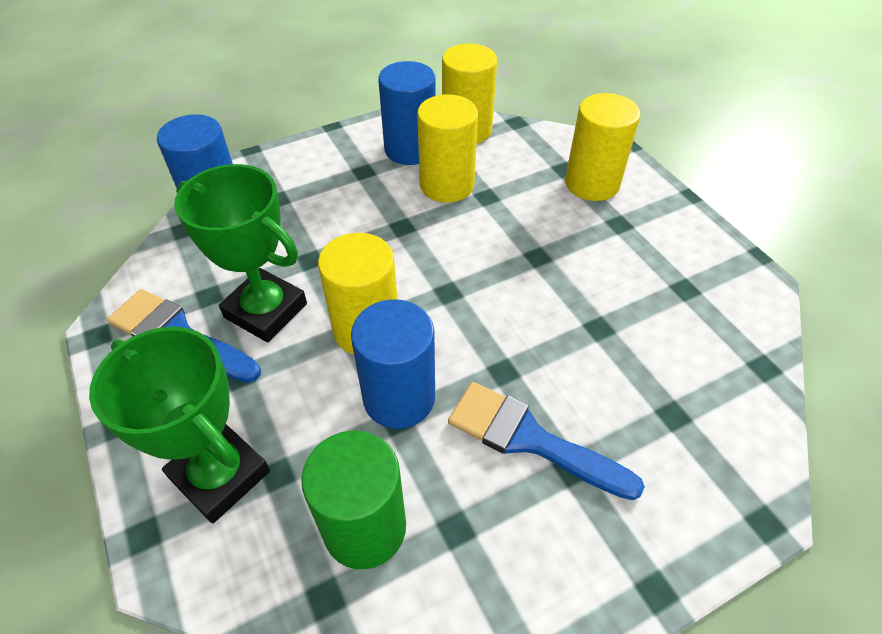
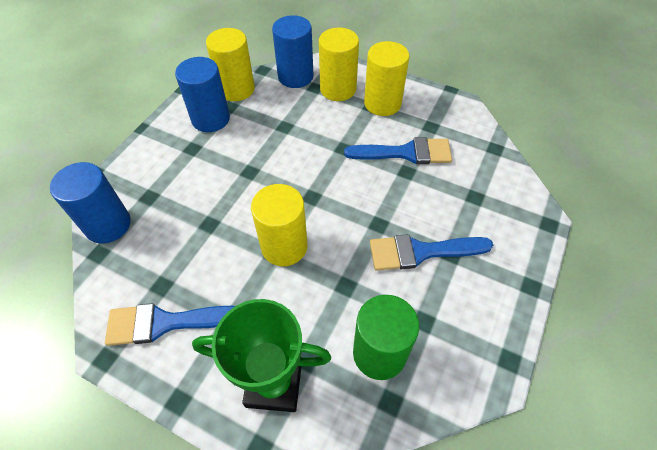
camera: 35 degrees left, 5 degrees up
(266, 310) = (210, 272): green trophy -> none
(399, 398) = (337, 273): blue cylinder -> blue cylinder (295, 76)
(446, 185) = (254, 131): yellow cylinder -> yellow cylinder (382, 103)
(618, 304) = (406, 153): none -> blue brush

